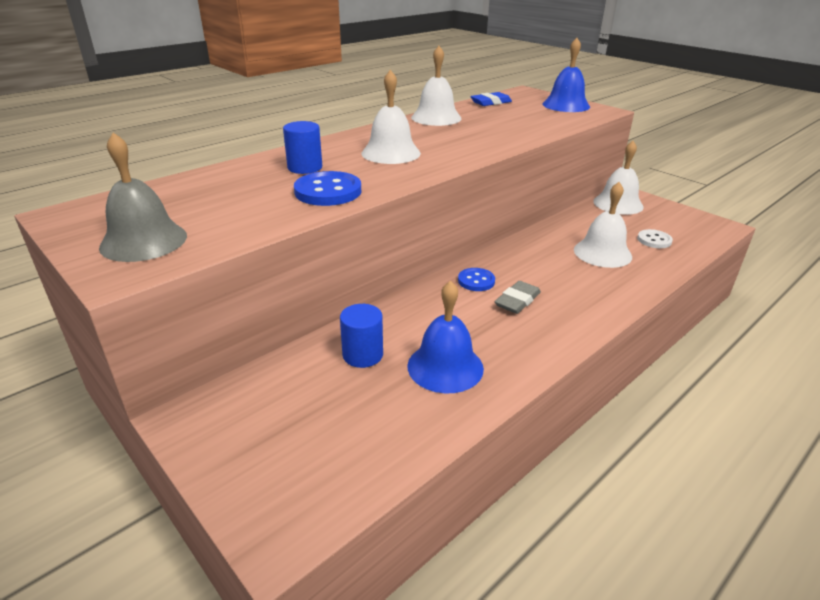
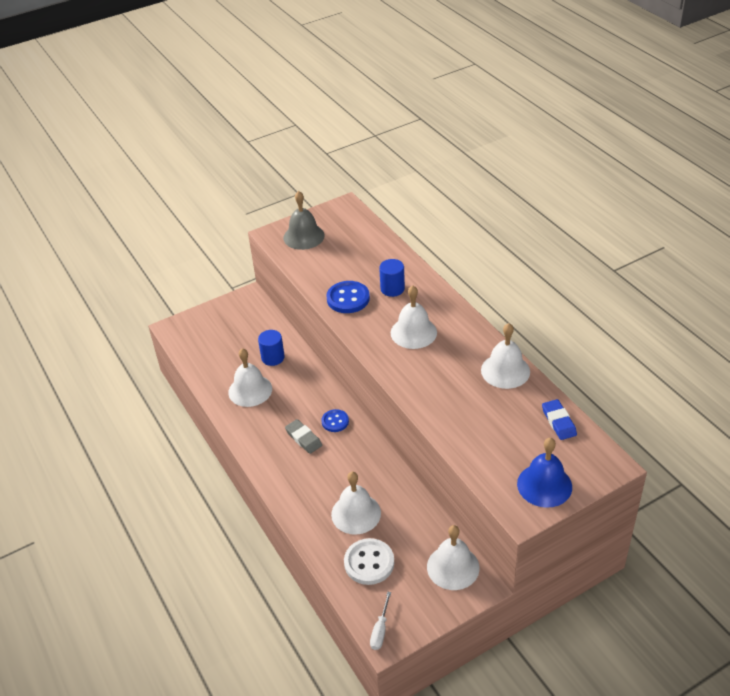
camera: 105 degrees right, 10 degrees up
(445, 367) = (250, 390): blue bell -> white bell
(654, 240) = (369, 563): white button -> white button, size x1.61
(716, 229) = (380, 630): none -> white screwdriver

